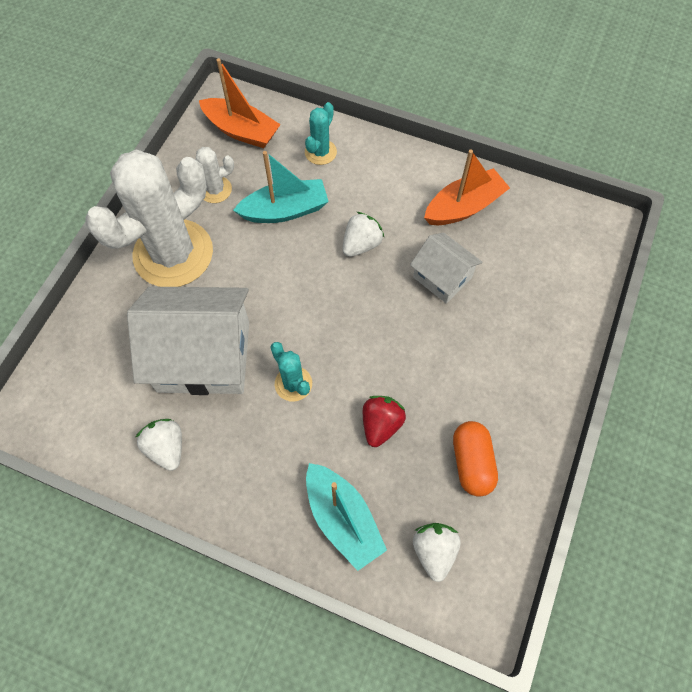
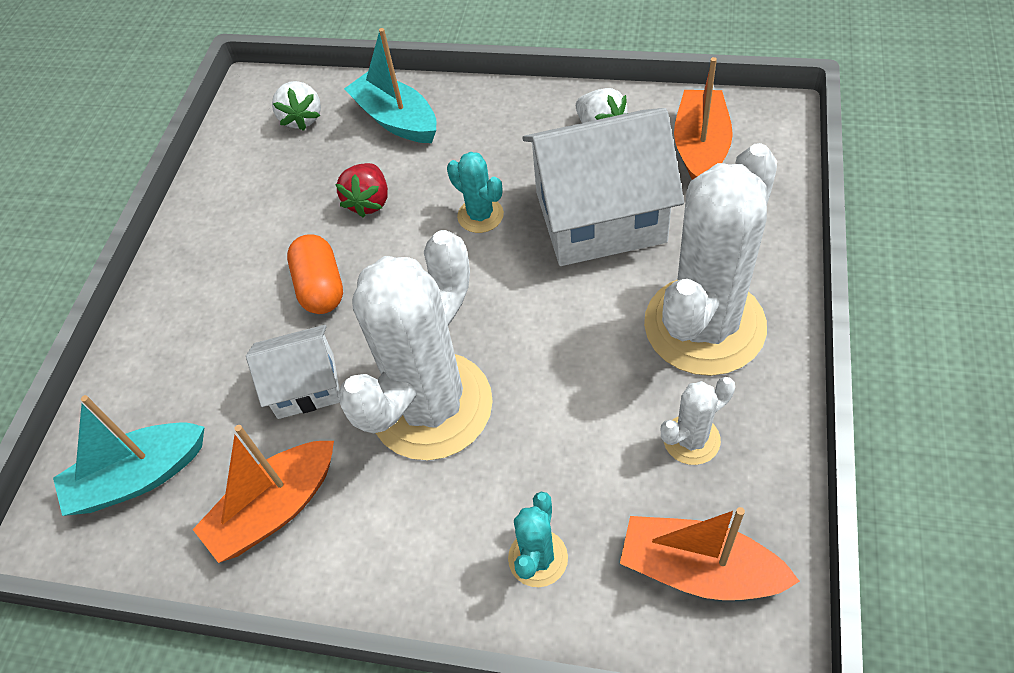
camera: 175 degrees right, 10 degrees down
(98, 401) = (700, 148): none -> orange boat
(285, 210) = (564, 432): turquoise boat -> turquoise boat (138, 477)
(361, 244) = (431, 406): white strawberry -> white cactus
(442, 277) = (306, 385): white house -> white house turned 45 degrees counterclockwise
(471, 462) = (264, 192): orange capsule -> orange capsule (321, 287)

